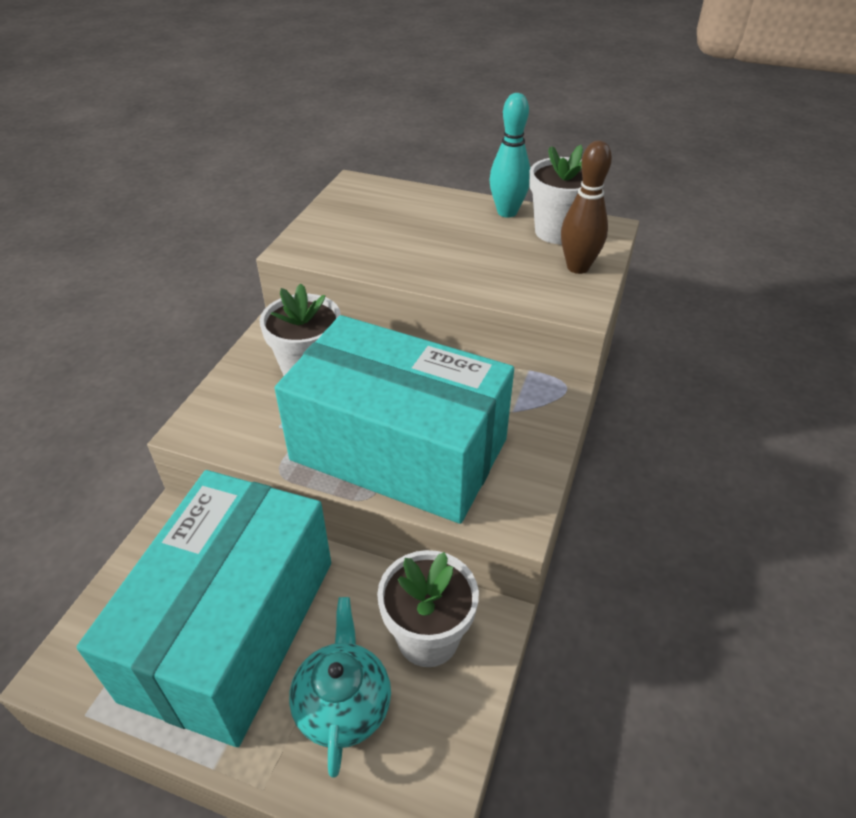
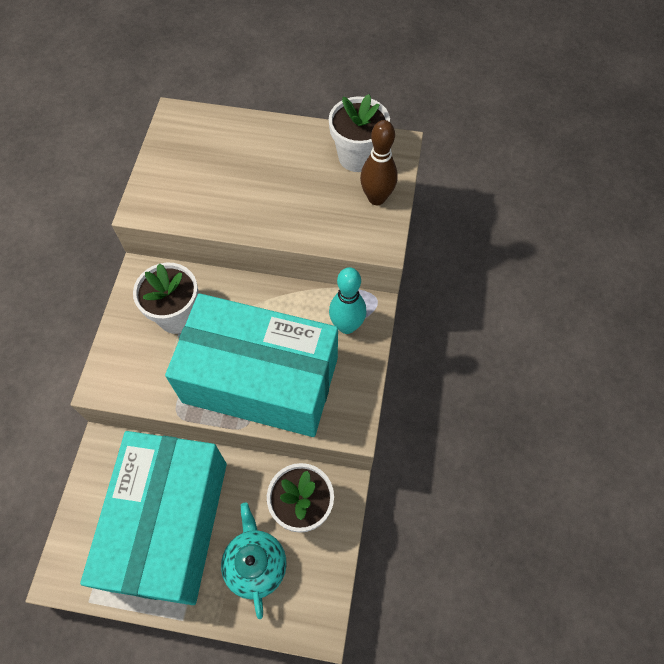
camera: 10 degrees left, 20 degrees up
(507, 212) = (313, 137): turquoise bowling pin -> turquoise bowling pin (347, 326)

